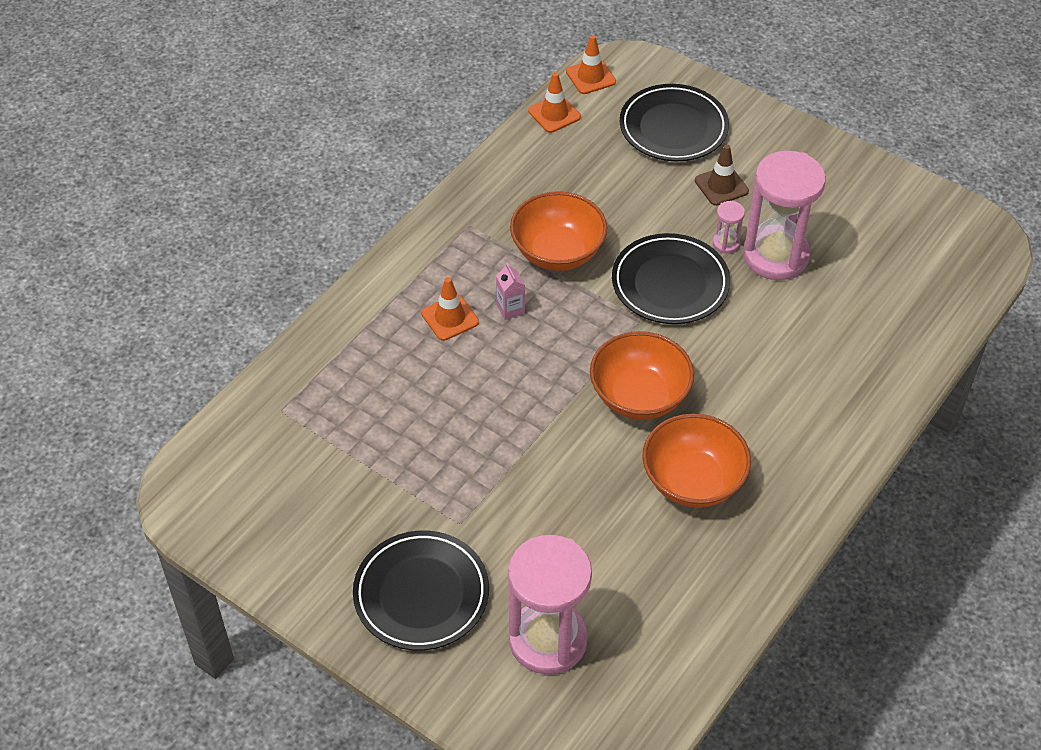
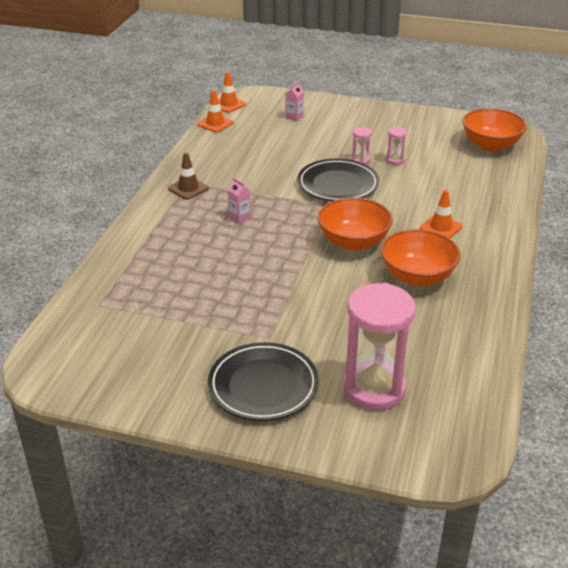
camera: 20 degrees left, 15 degrees down
(450, 318) = (200, 230): orange traffic cone -> orange traffic cone (441, 227)
(557, 252) = (255, 184): orange bowl -> orange bowl (490, 145)
(673, 128) = (294, 117): black plate -> pink carton
(721, 186) = (340, 136): brown traffic cone -> brown traffic cone (188, 188)
(775, 256) = (395, 160): pink hourglass -> pink hourglass, size x0.42

